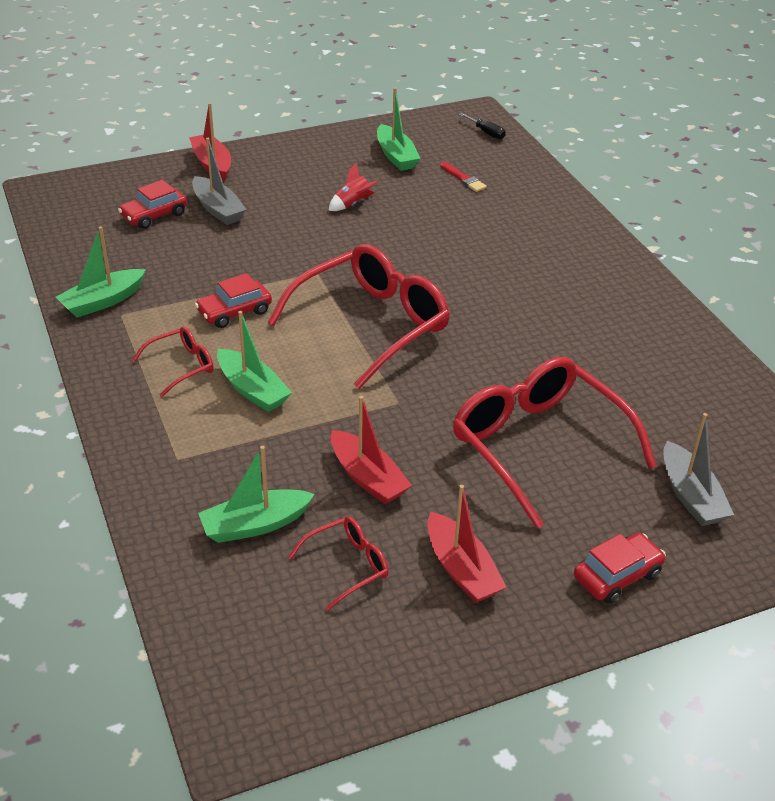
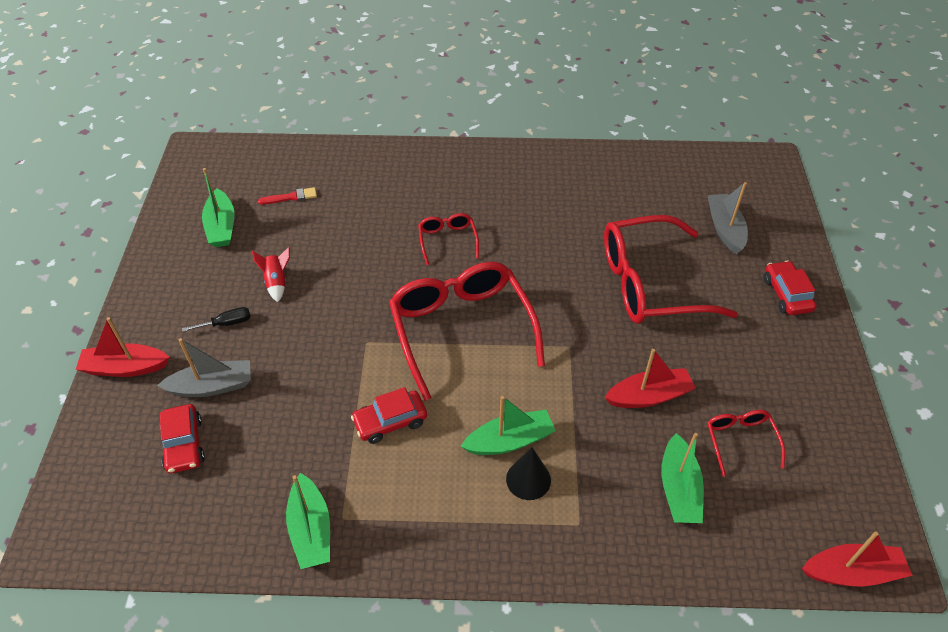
camera: 65 degrees left, 10 degrees up
(182, 366) = (450, 486): red glasses -> red glasses (447, 240)
(213, 413) = (528, 479): none -> black cone
(234, 312) = (390, 421): red car -> red car turned 75 degrees clockwise
(396, 156) = (221, 226): green boat -> green boat turned 75 degrees clockwise
(461, 569) = (760, 374): red boat -> red boat (852, 572)
(486, 133) = (231, 157): black screwdriver -> black screwdriver (227, 323)
(690, 496) = (725, 229): grey boat -> grey boat turned 105 degrees counterclockwise

